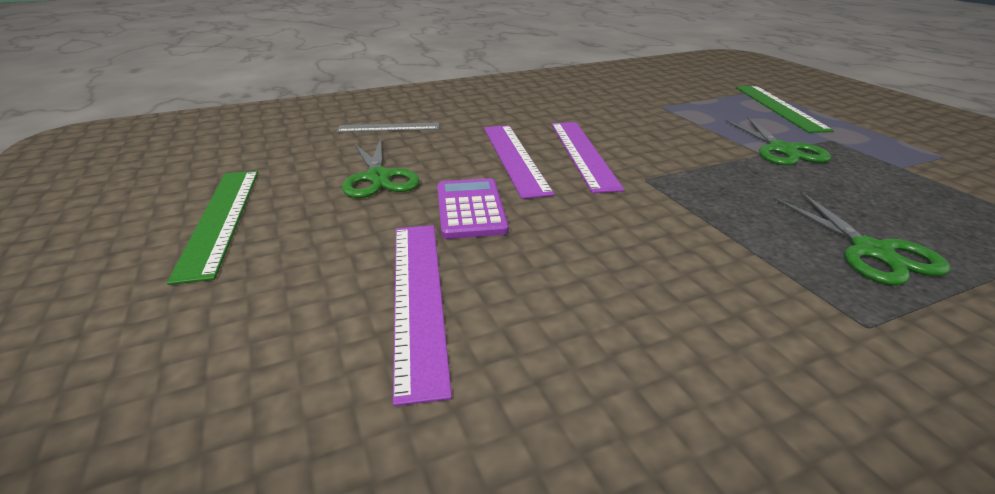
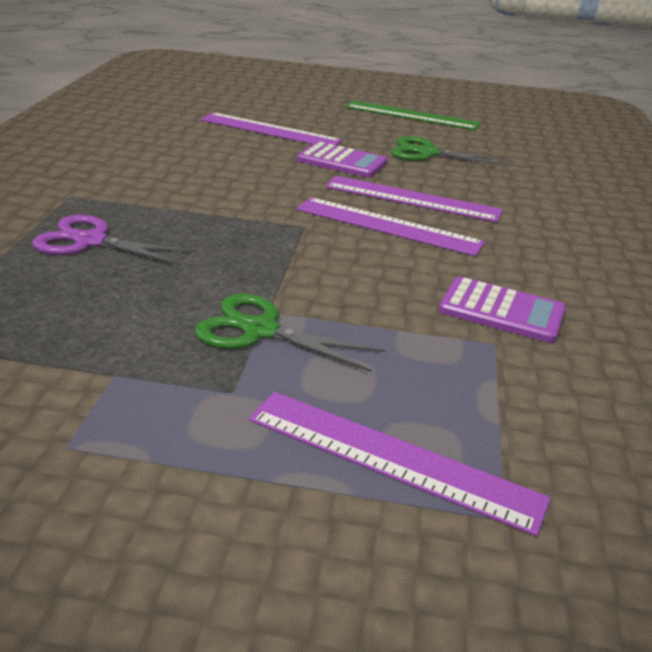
camera: 120 degrees right, 0 degrees up
(389, 127) = (542, 179): grey ruler -> none
(627, 109) = (501, 311): none -> purple calculator
(778, 107) = (392, 458): green ruler -> purple ruler
(872, 251) = (90, 242): green scissors -> purple scissors

